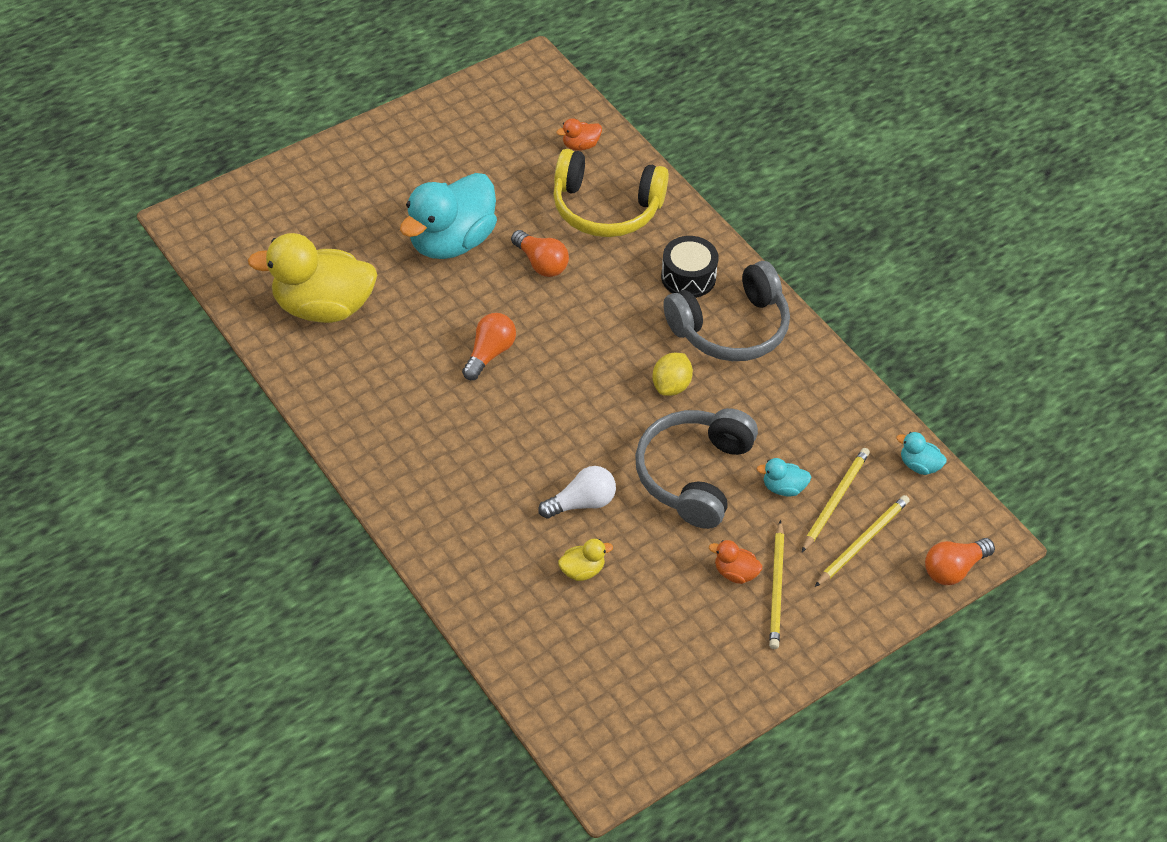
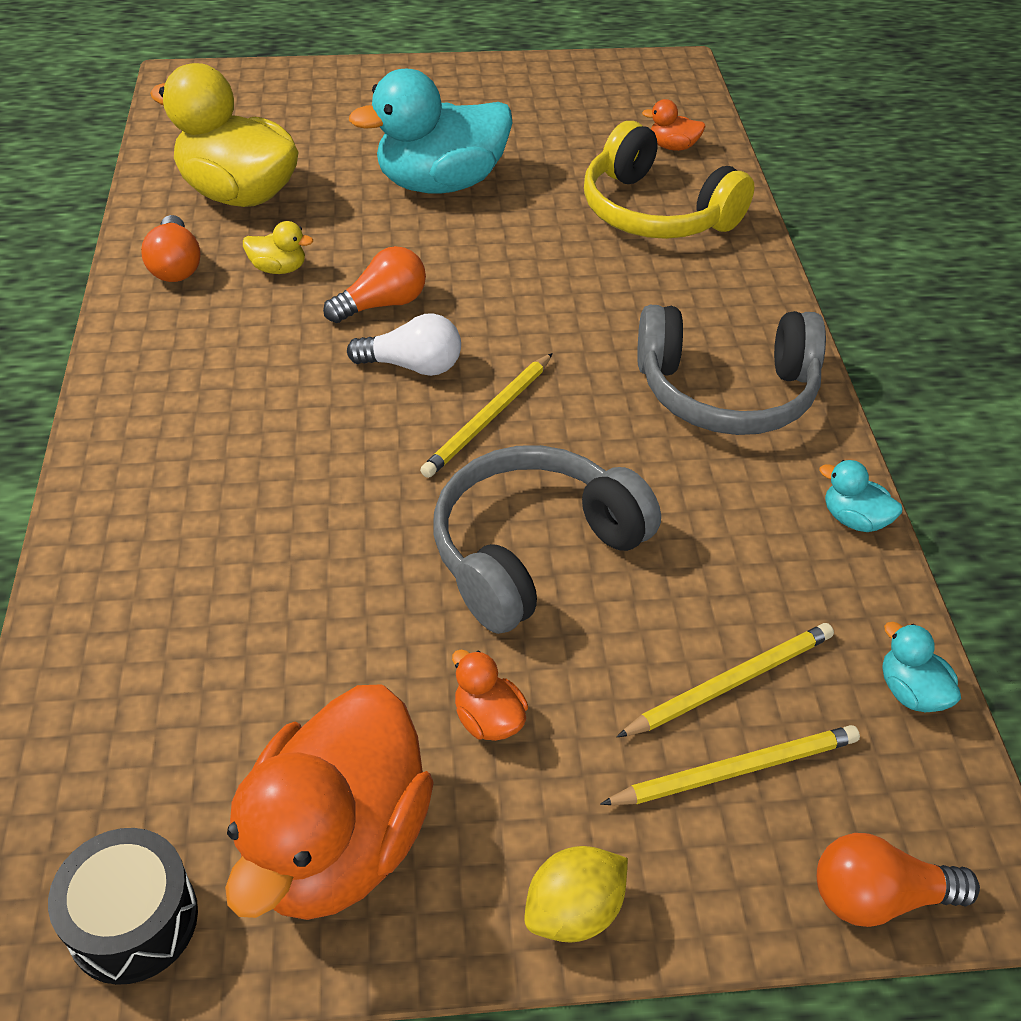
camera: 30 degrees right, 5 degrees down
(541, 263) = (528, 238): orange light bulb -> orange light bulb (176, 265)
(581, 503) = (344, 519): white light bulb -> white light bulb (412, 366)
(582, 570) = (267, 608): yellow duck -> yellow duck (279, 269)
(671, 386) = (588, 427): yellow lemon -> yellow lemon (574, 911)
(688, 277) = (708, 315): black drum -> black drum (133, 920)
(709, 662) = (337, 843): none -> orange duck
(776, 588) = (538, 776): yellow pencil -> yellow pencil (488, 418)
(783, 488) = (657, 627): turquoise duck -> turquoise duck (854, 519)

